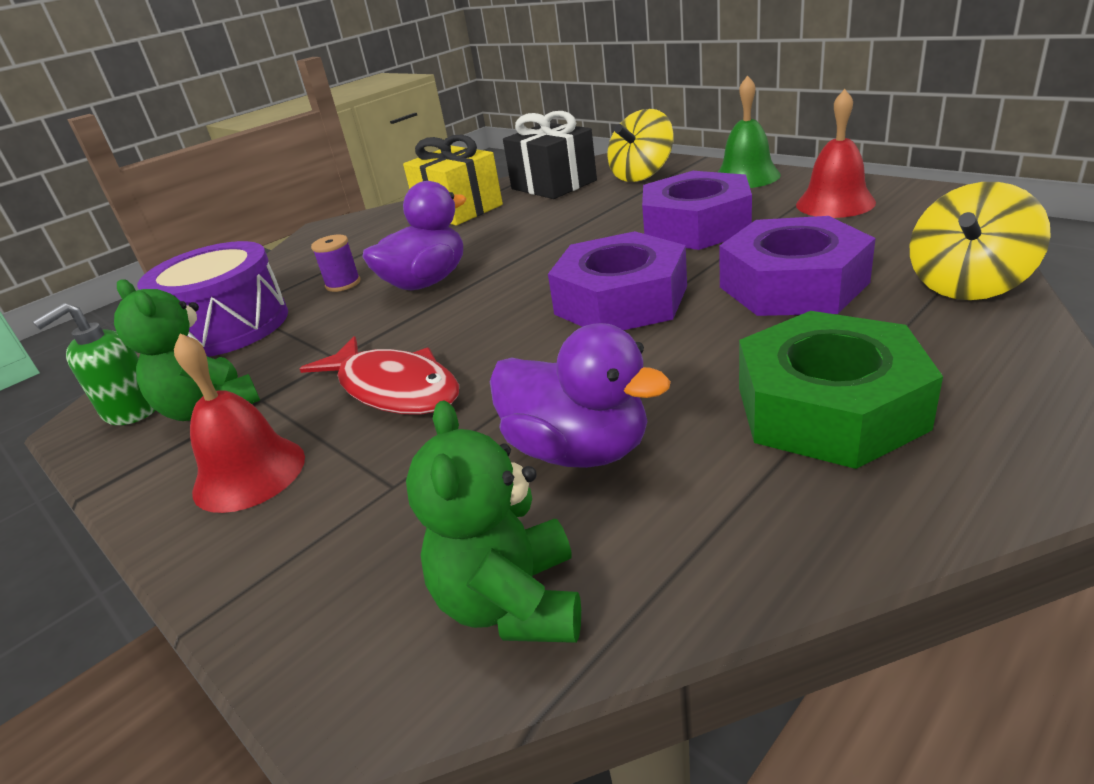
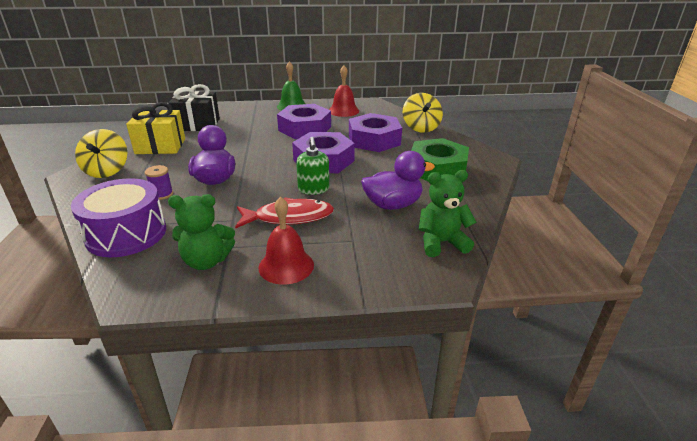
camera: 55 degrees left, 0 degrees up
(131, 410) = (154, 283): green soap dispenser -> green soap dispenser (313, 189)
(512, 602) = (441, 243): green teddy bear -> green teddy bear turned 135 degrees clockwise
(642, 175) = (240, 113): yellow spinning top -> yellow spinning top (107, 171)

